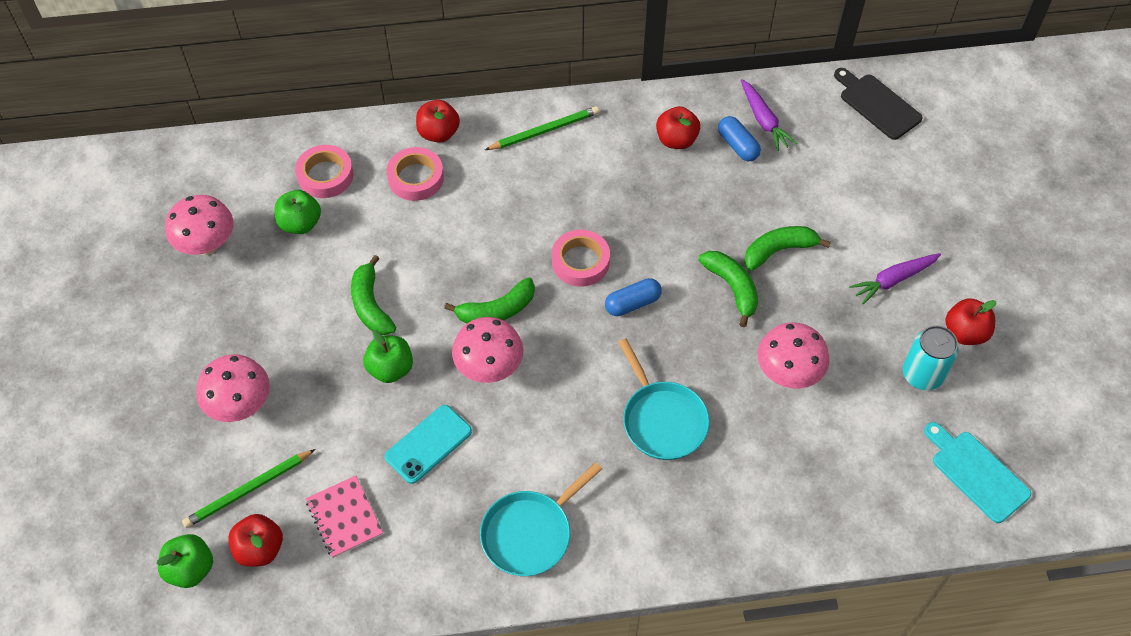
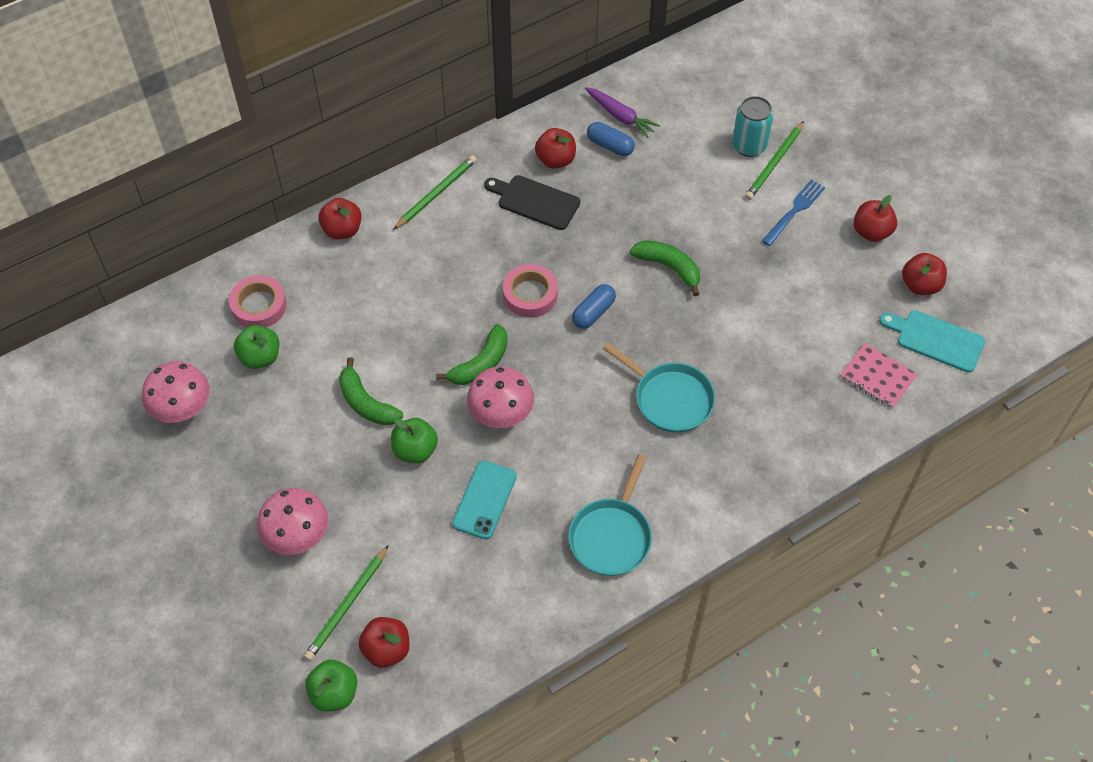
camera: 25 degrees left, 0 degrees up
(344, 517) = (446, 591): pink notebook -> pink notebook (877, 377)
(416, 178) = (344, 277): pink tape -> none
(778, 251) = (690, 222): green banana -> none
(788, 373) = (751, 320): pink mushroom -> none
(877, 105) = (707, 69): black cutting board -> black cutting board (535, 202)
(893, 280) = (794, 211): purple carrot -> blue fork
(898, 223) = (774, 163): none -> green pencil
(922, 375) = (856, 279): turquoise can -> turquoise can (749, 146)
(989, 409) = (920, 285): none -> red apple

